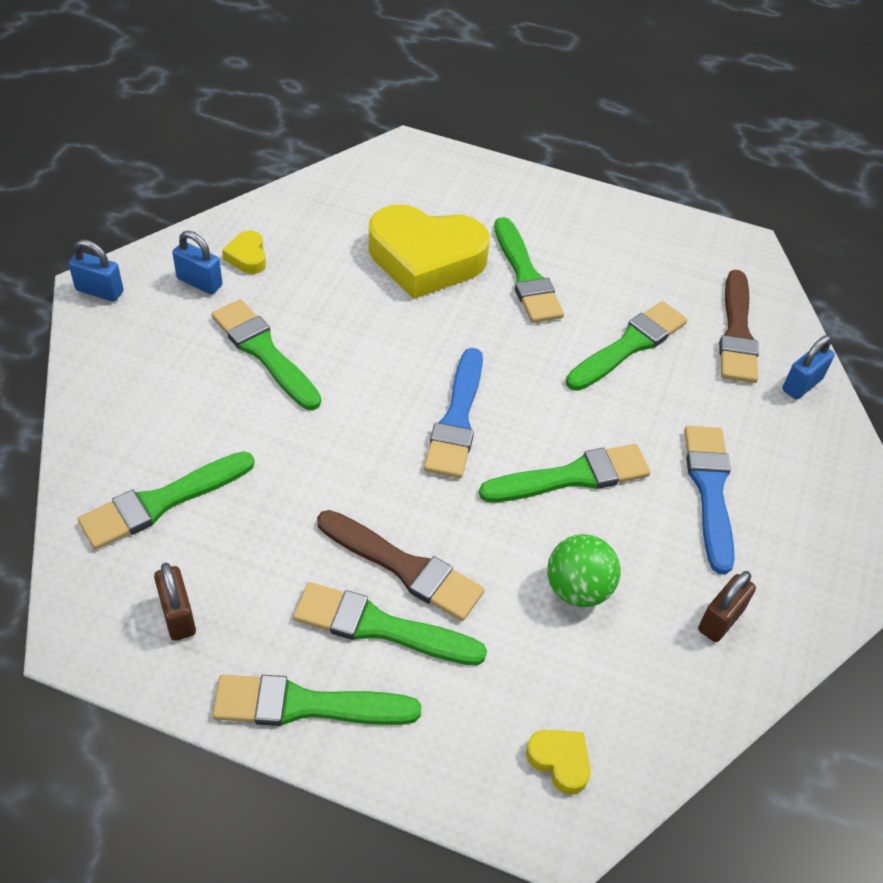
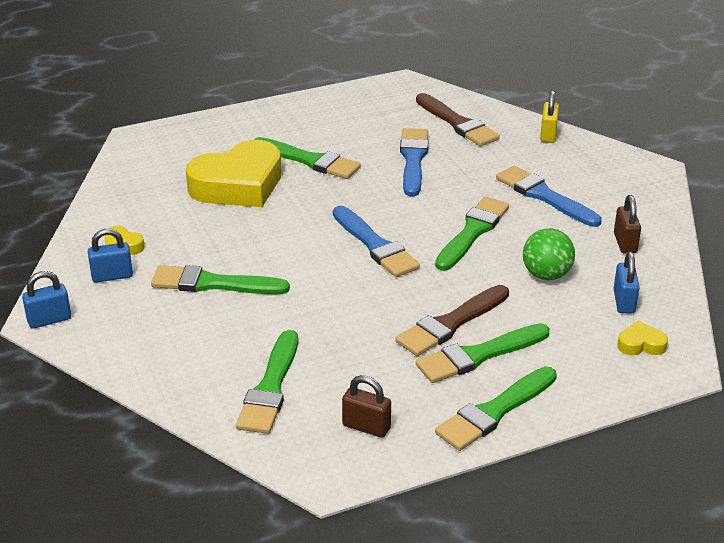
camera: 40 degrees left, 15 degrees down
(404, 567) = (451, 324): brown brush -> brown brush turned 150 degrees clockwise
(629, 345) = (413, 160): green brush -> blue brush
(801, 385) = (520, 127): blue padlock -> blue padlock (624, 302)
(822, 416) = (548, 135): none -> yellow padlock

